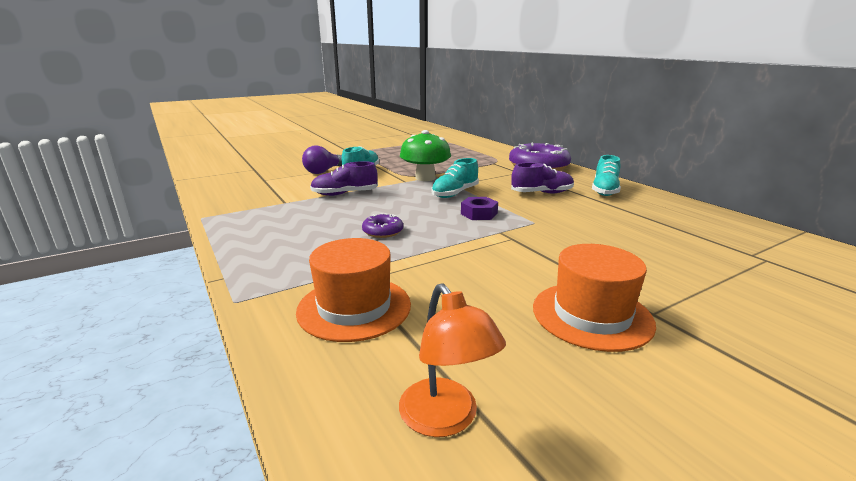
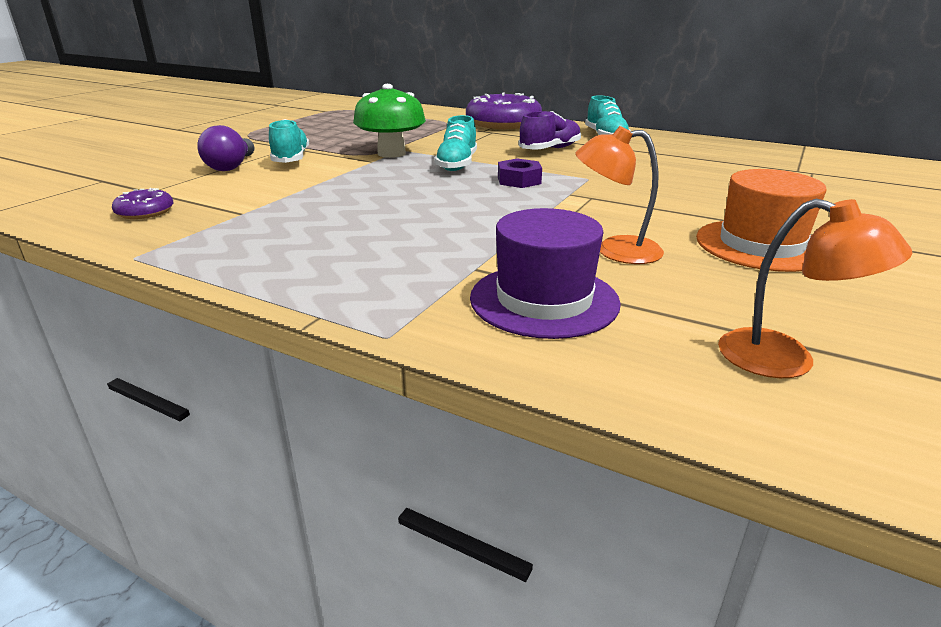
camera: 30 degrees left, 5 degrees up
(344, 194) = (314, 188): purple shoe -> none
(354, 307) = (544, 300): orange hat -> purple hat
(383, 231) = (441, 219): purple donut -> purple donut (145, 212)
(461, 285) = (615, 250): none -> orange lamp

